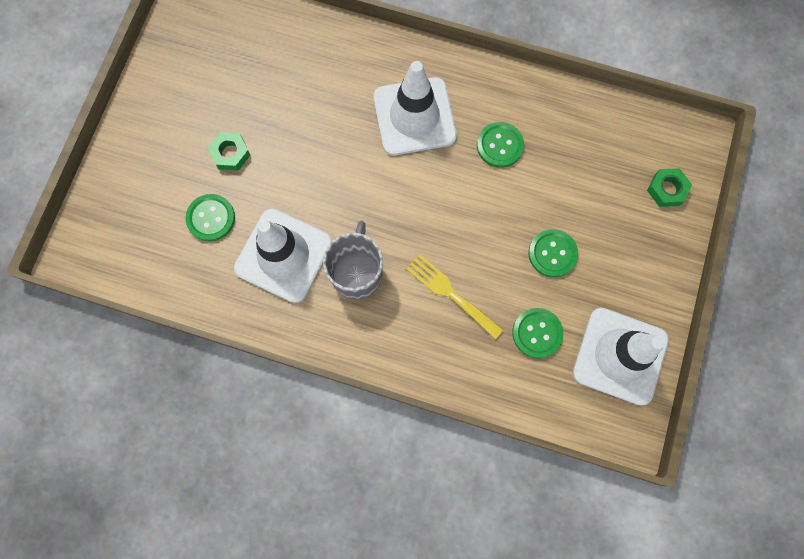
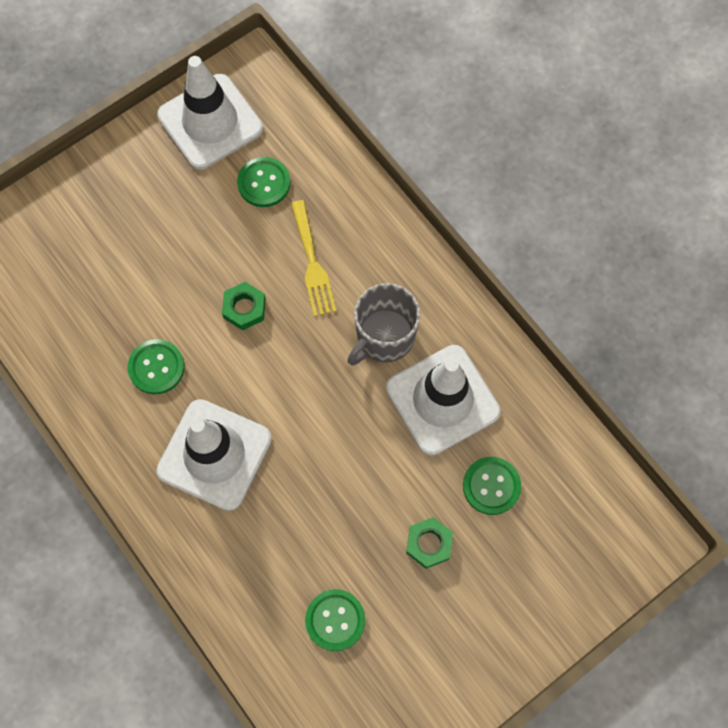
camera: 145 degrees left, 5 degrees down
(552, 254) = (194, 237): green button -> green button (335, 620)
(666, 189) = (43, 224): green nut -> green nut (244, 308)

